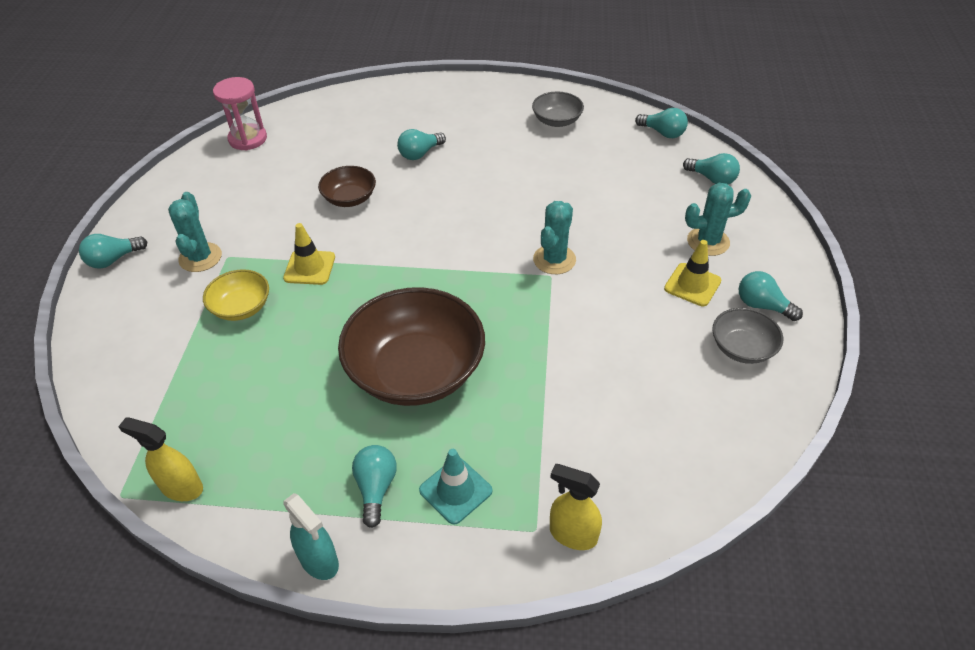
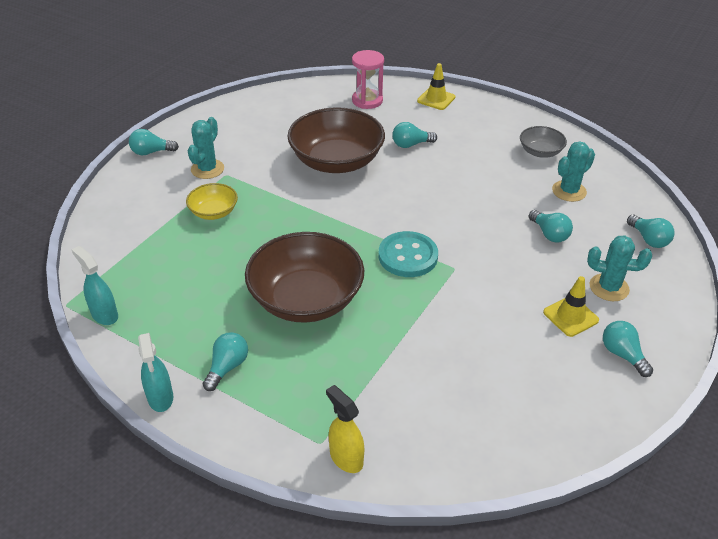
camera: 25 degrees right, 5 degrees down
(181, 487) = (104, 315): yellow spray bottle -> turquoise spray bottle
(248, 139) = (290, 96): pink hourglass -> pink hourglass (367, 101)
(309, 267) = (277, 201): yellow traffic cone -> yellow traffic cone (436, 99)
(349, 198) = (336, 161): brown bowl -> brown bowl, size x2.03
(455, 490) = (281, 392): turquoise traffic cone -> none
(495, 280) = (408, 256): none -> turquoise button
(554, 260) = (465, 257): turquoise cactus -> turquoise cactus (569, 191)
(662, 133) = (629, 188): turquoise light bulb -> turquoise light bulb (549, 234)
(742, 348) = (580, 380): grey bowl -> none

